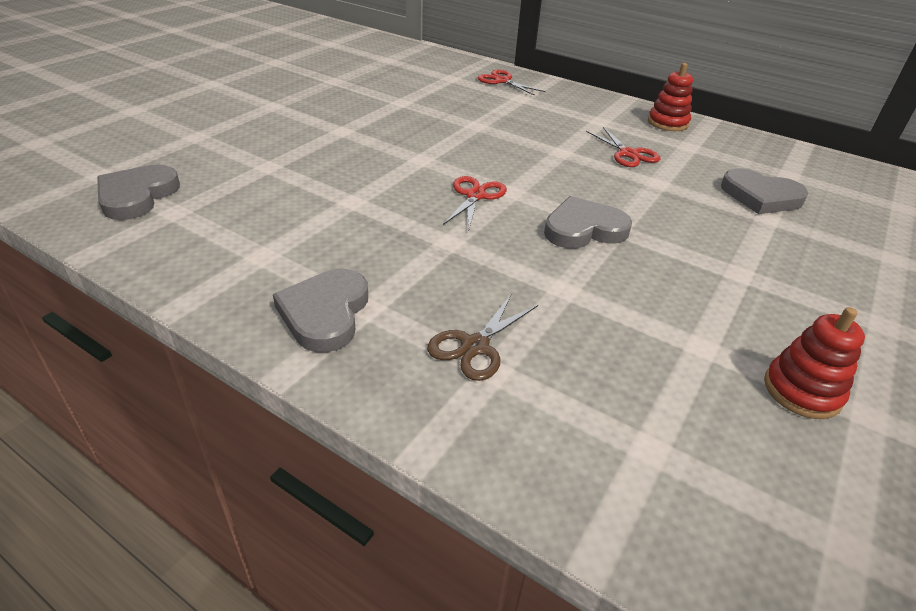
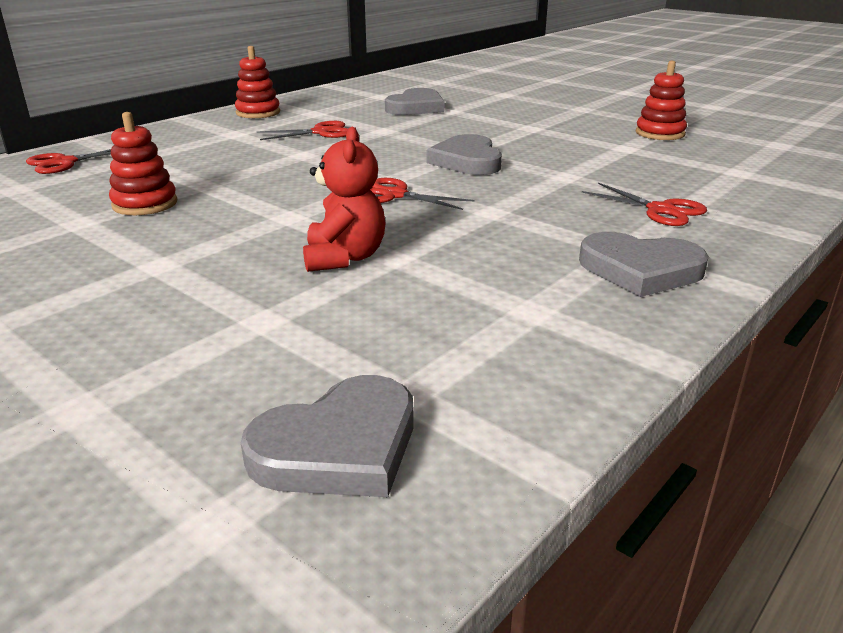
camera: 80 degrees left, 10 degrees down
(137, 196) = (339, 447): grey heart -> grey heart turned 60 degrees counterclockwise
(350, 183) = (344, 258): none -> red teddy bear
(434, 113) = (145, 204): none -> red stacking toy
(475, 346) = (660, 210): brown scissors -> red scissors

